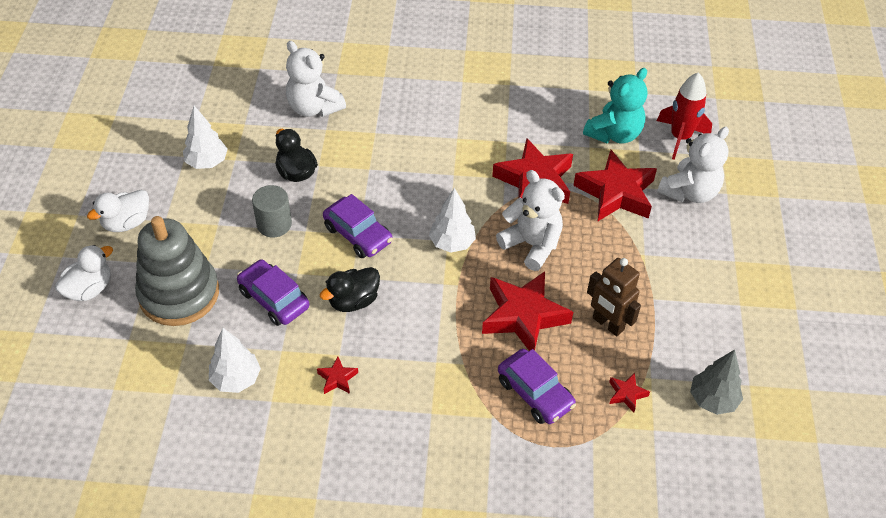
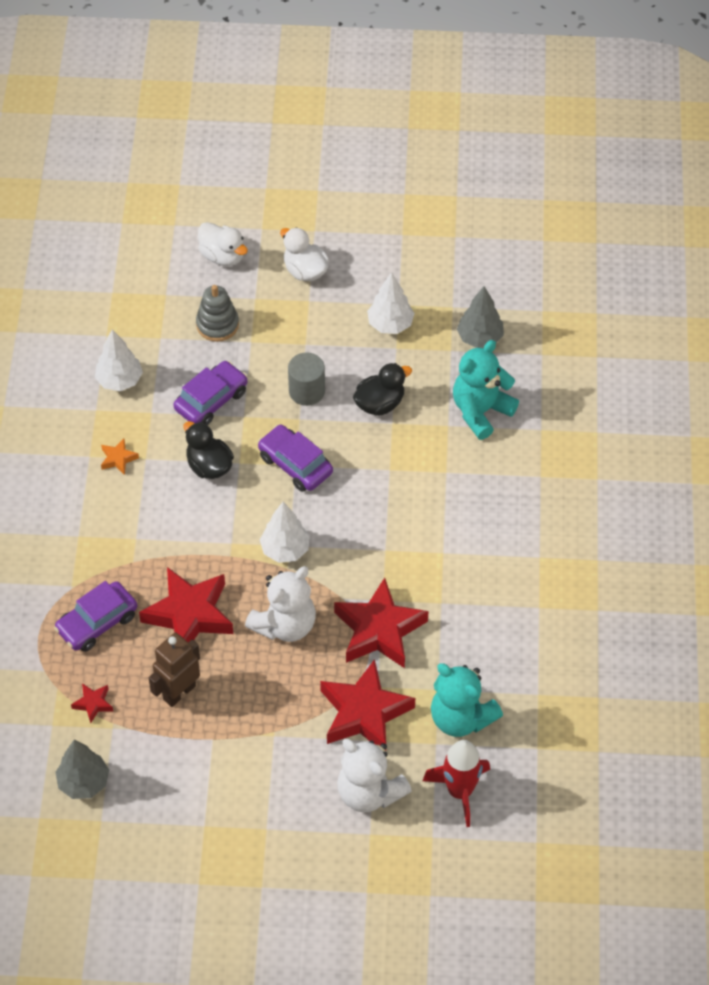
camera: 90 degrees right, 5 degrees up
(179, 293) = (217, 324): grey stacking toy -> grey stacking toy, size x0.55
(235, 104) = (479, 338): none -> grey tree
(314, 107) = (481, 411): white teddy bear -> turquoise teddy bear
(337, 378) = (118, 459): red star -> orange star
(358, 234) = (295, 464): purple car -> purple car turned 90 degrees clockwise

